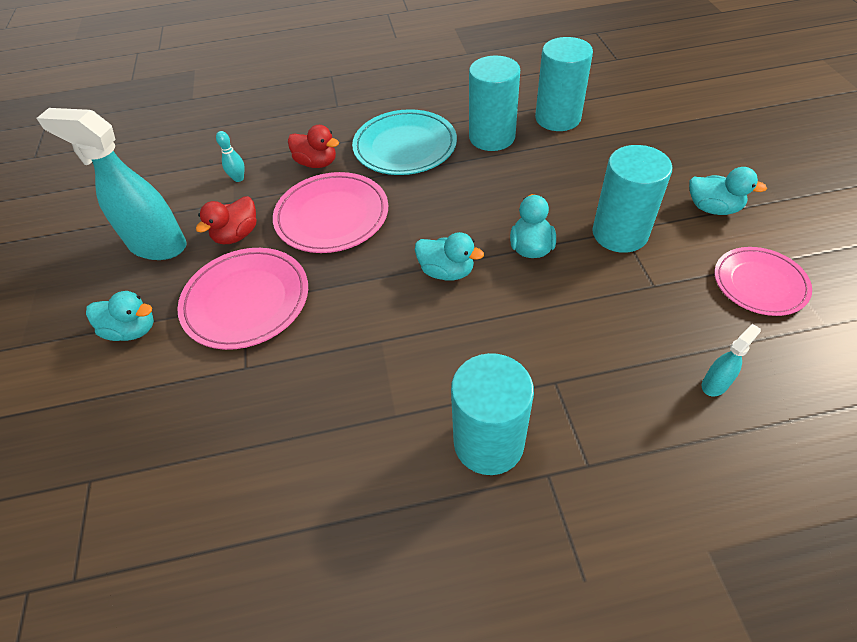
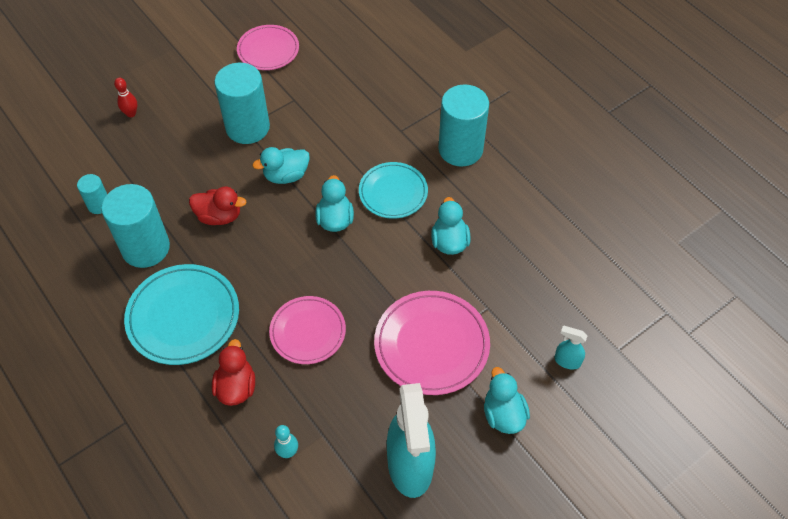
camera: 120 degrees left, 5 degrees up
(237, 235) = (365, 400): red duck -> red duck (219, 216)
(332, 216) = (308, 332): pink plate -> pink plate, size x0.67
(455, 336) = (393, 192): none -> turquoise plate
(557, 118) = (99, 205): turquoise cylinder -> turquoise cylinder, size x0.49
(674, 152) = (131, 113): none -> red bowling pin
(713, 208) = (197, 81): turquoise duck -> turquoise duck (449, 242)
(715, 384) = (362, 60): turquoise spray bottle -> turquoise spray bottle (567, 361)

